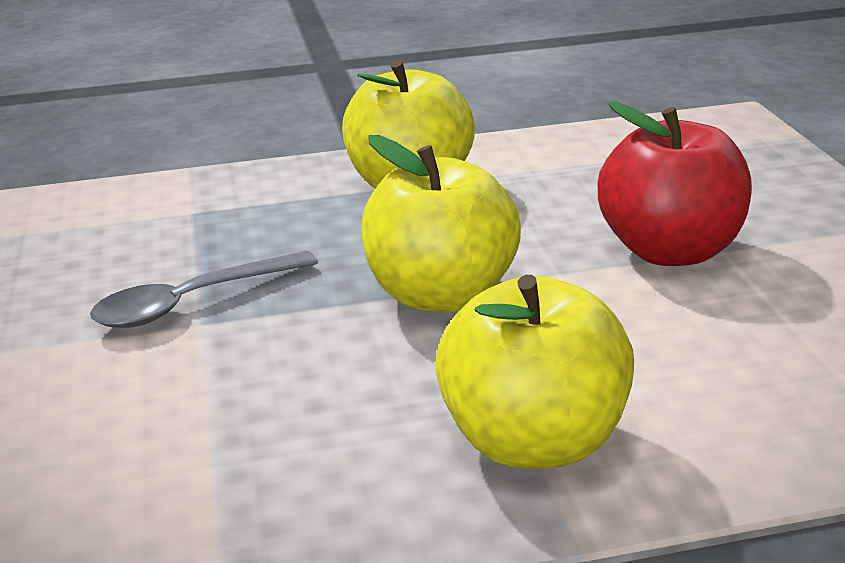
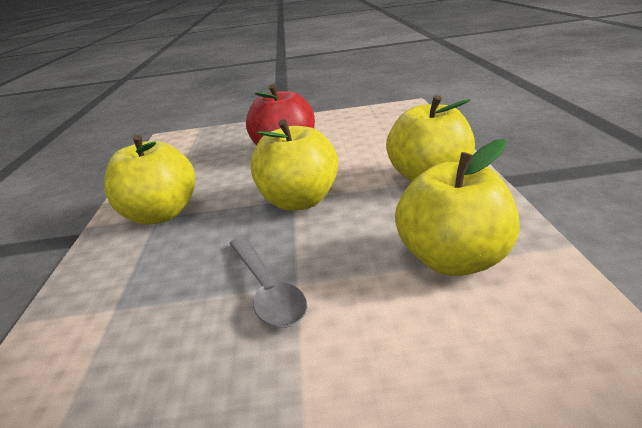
camera: 80 degrees left, 0 degrees up
(215, 461) = (454, 260): none -> yellow apple

